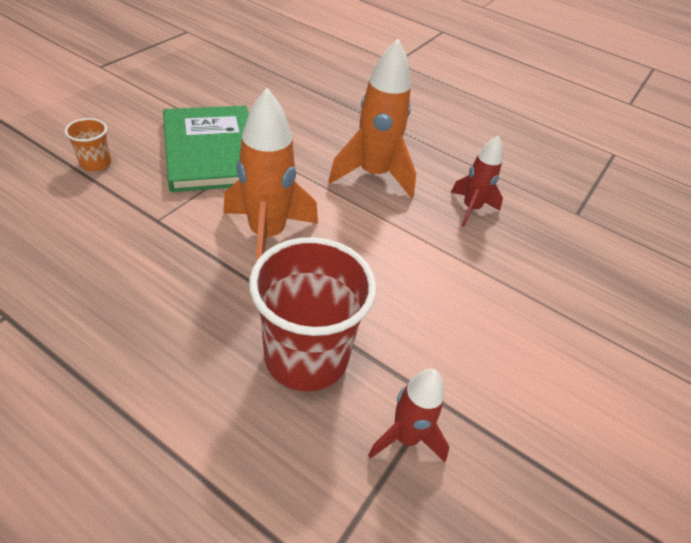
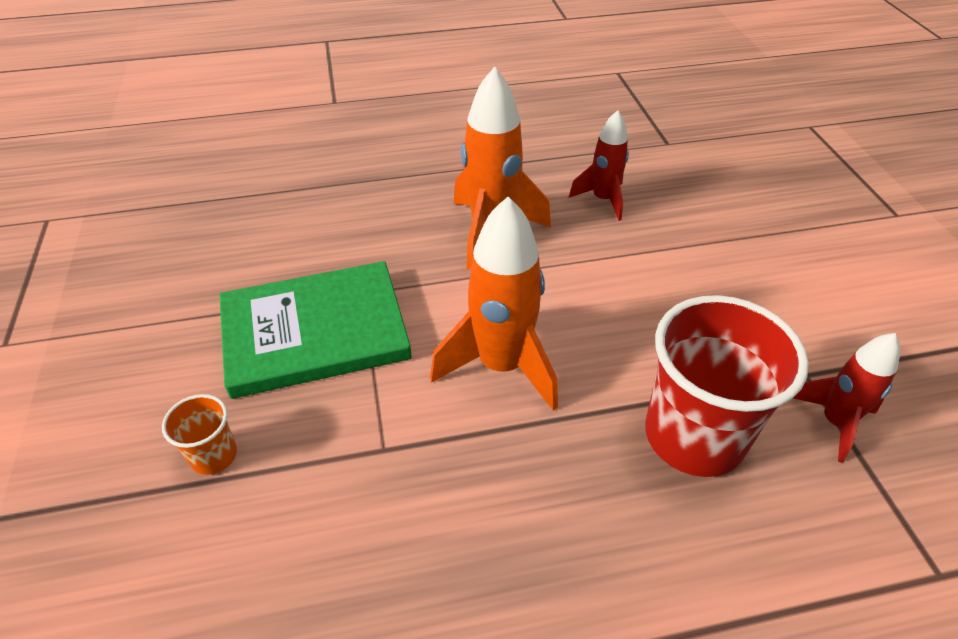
camera: 40 degrees left, 0 degrees up
(211, 151) = (315, 332): green book -> green book turned 45 degrees counterclockwise

